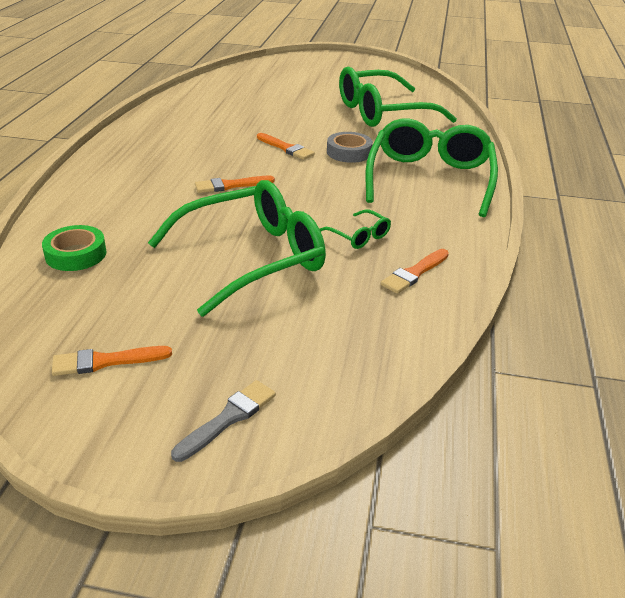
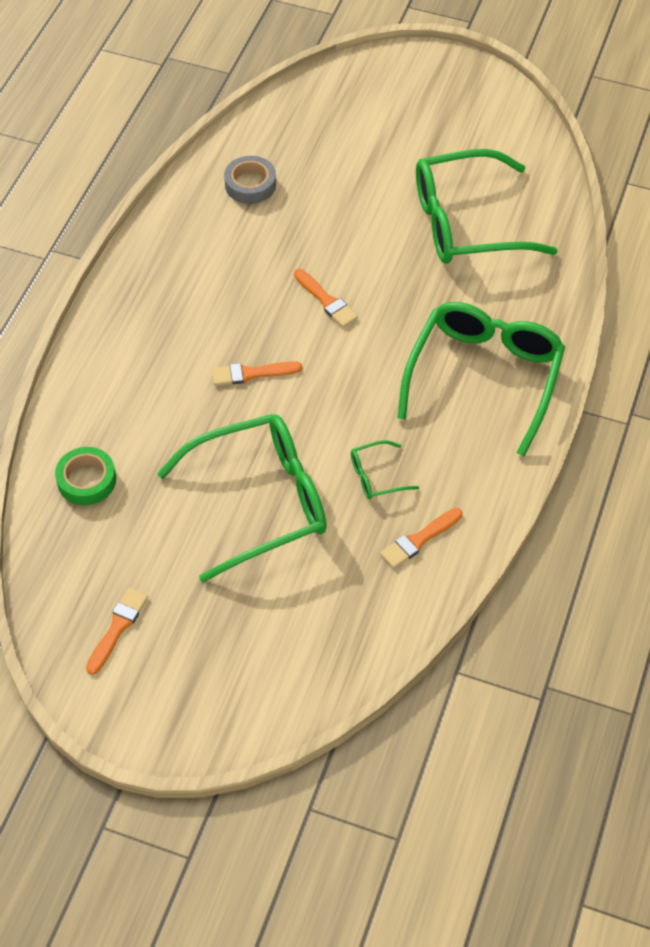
camera: 10 degrees right, 20 degrees up
(106, 361) = (117, 628): orange brush -> orange brush turned 120 degrees clockwise
(228, 418) = (215, 701): grey brush -> none
(349, 152) = (401, 315): grey tape -> grey tape (250, 184)
(359, 236) = (376, 476): green glasses -> green glasses turned 105 degrees clockwise

